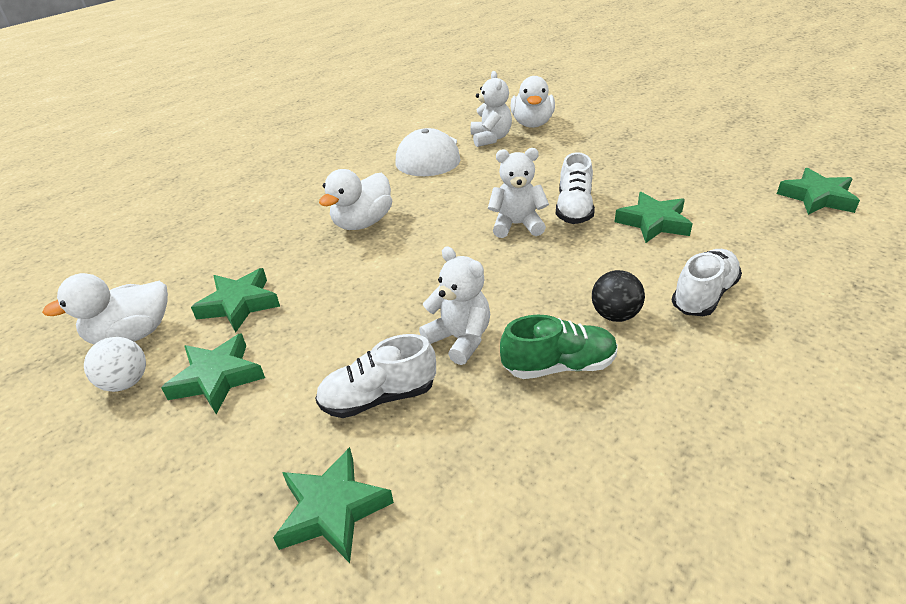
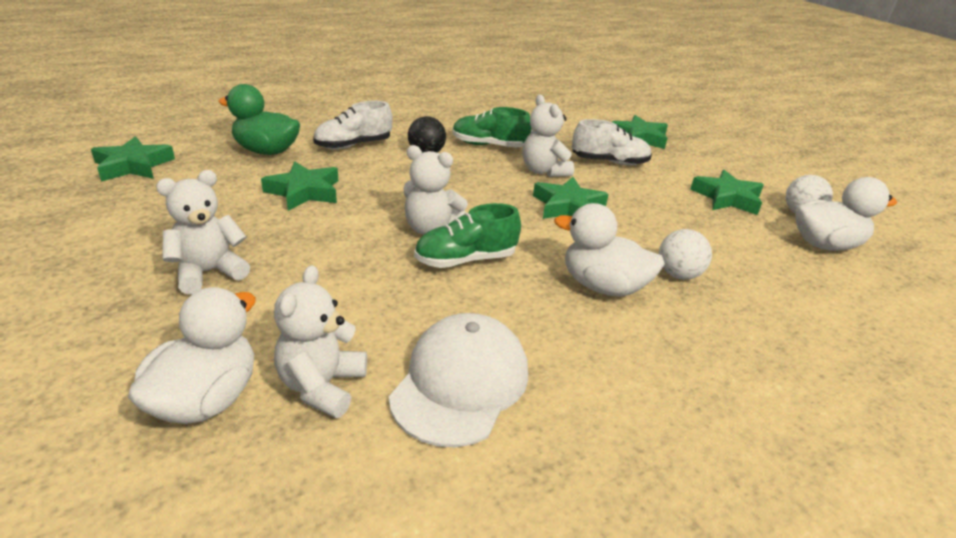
camera: 165 degrees left, 5 degrees down
(239, 304) = (732, 241): green star -> green star (568, 206)
(302, 250) = (678, 274): none -> white ball
(363, 223) = (603, 286): white duck -> white duck turned 120 degrees counterclockwise
(470, 210) = (465, 260): none -> green shoe
(574, 209) = (355, 226): white shoe -> none
(614, 157) = (208, 272): none -> white teddy bear
(762, 252) = (266, 151): none -> green duck

